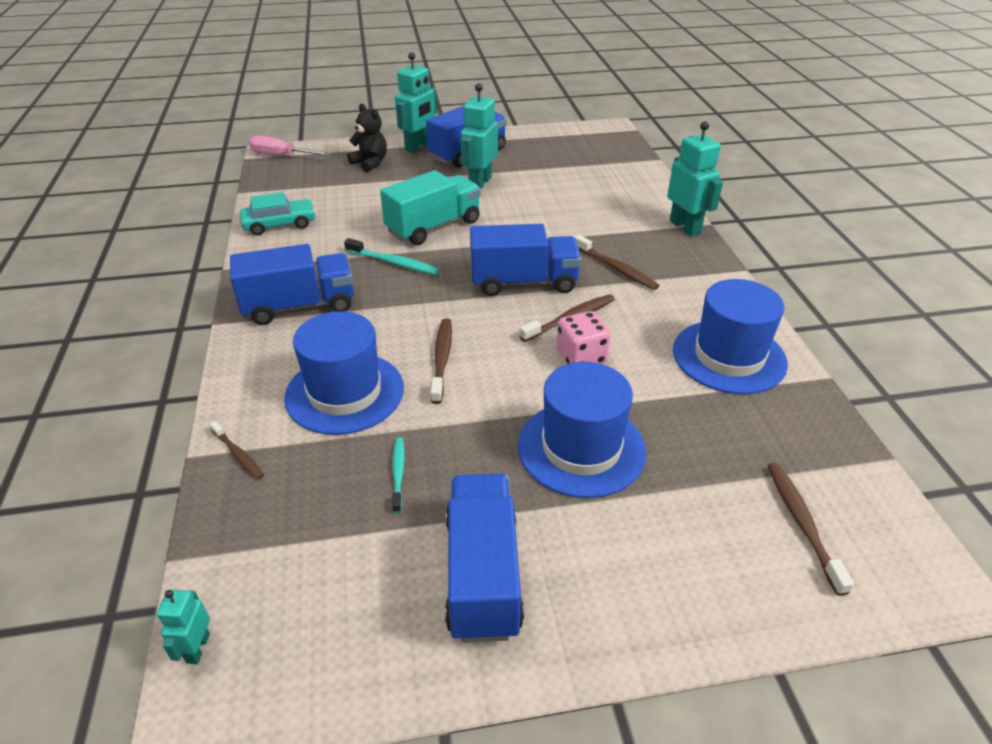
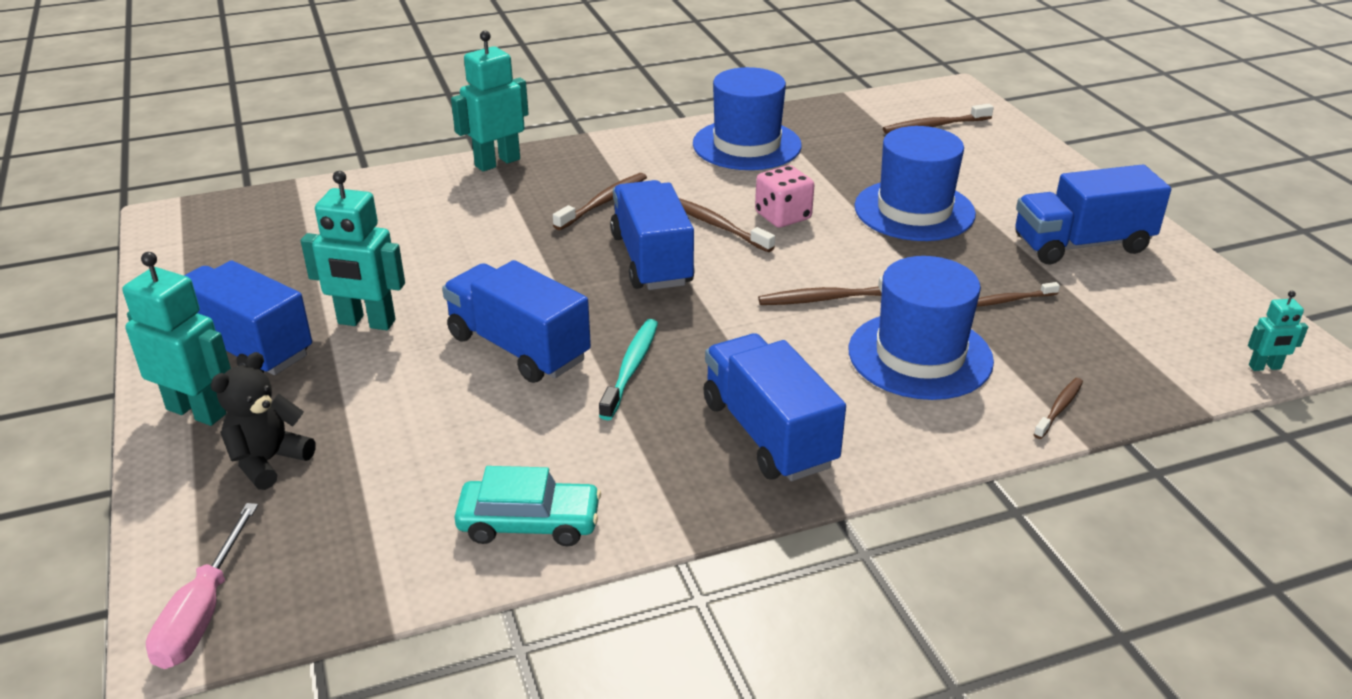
camera: 100 degrees left, 5 degrees down
(279, 224) = (529, 523): turquoise car -> turquoise car turned 120 degrees clockwise
(398, 473) = (1010, 300): turquoise toothbrush -> brown toothbrush
(433, 227) = (518, 348): turquoise truck -> blue truck

